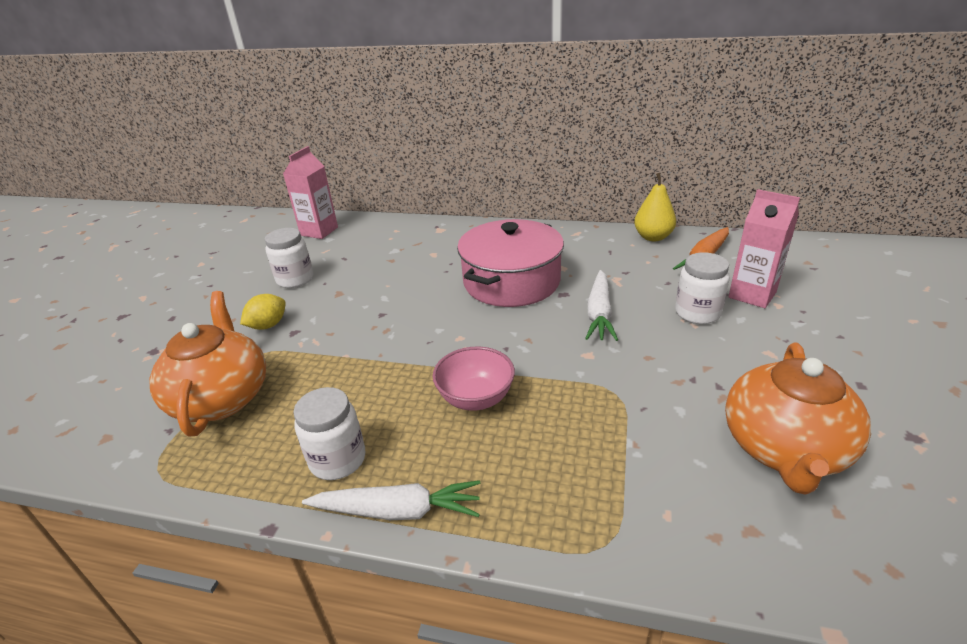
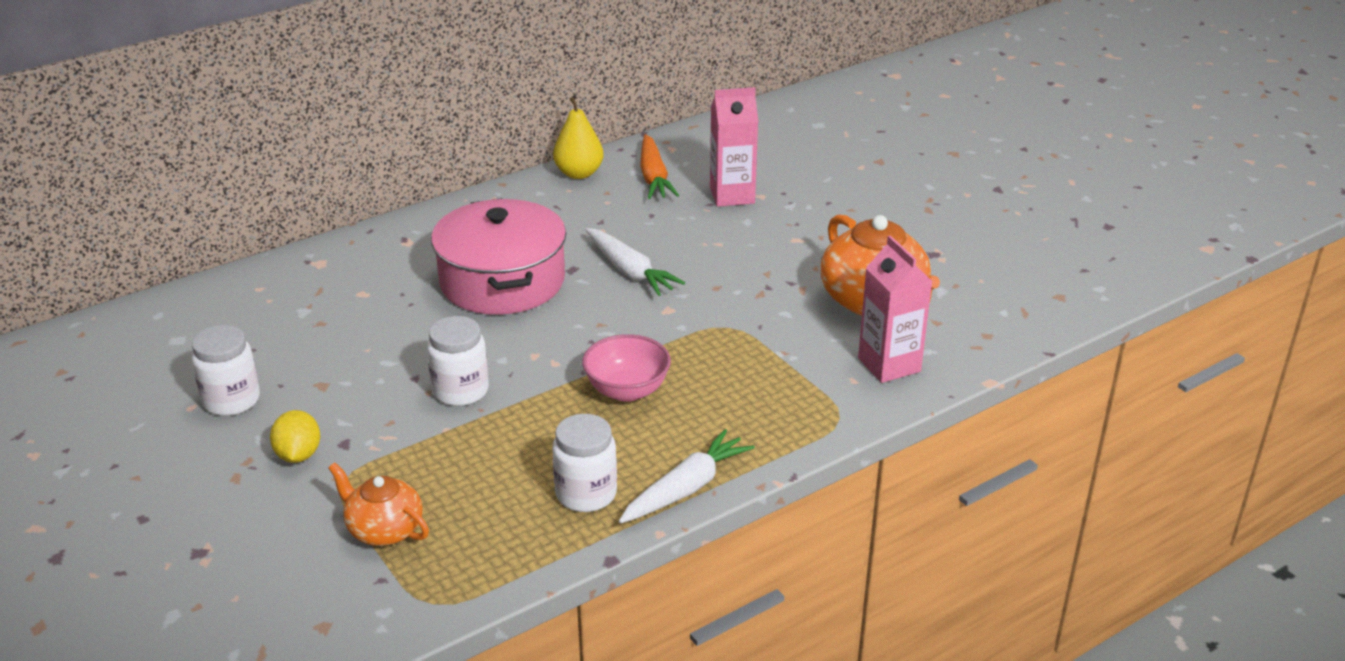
camera: 50 degrees left, 0 degrees up
(222, 398) = (384, 529): orange teapot -> orange teapot, size x0.58
(319, 231) = (142, 337): pink carton -> pink carton (889, 365)
(697, 313) = (709, 232): white jar -> white jar (460, 391)

